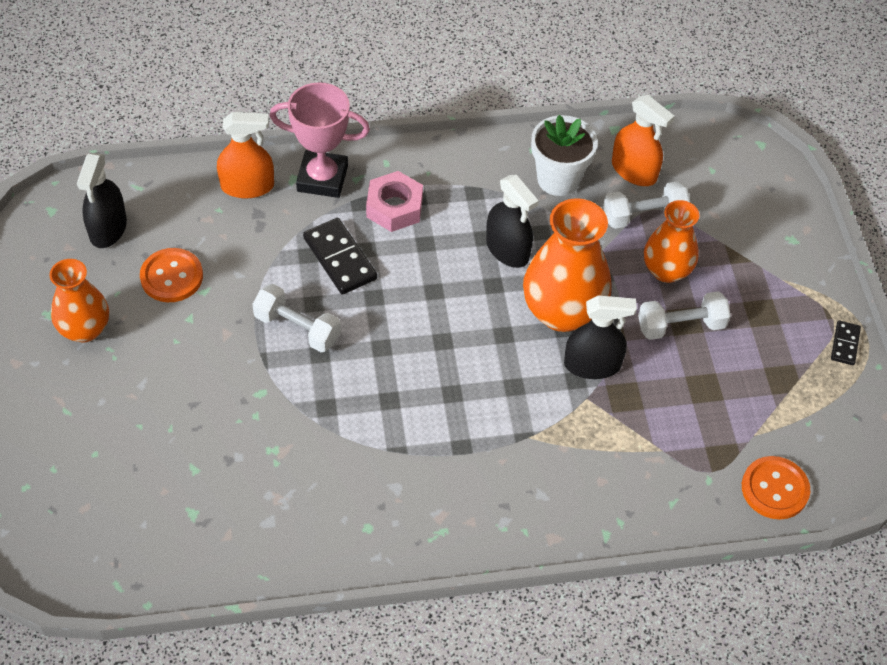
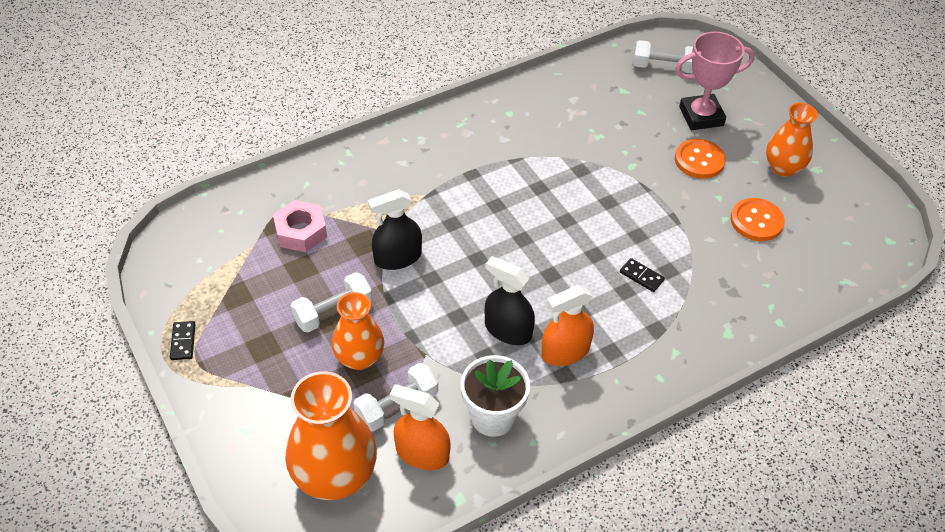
camera: 160 degrees right, 5 degrees down
(108, 228) = (835, 241): black spray bottle -> none
(247, 186) = (760, 312): orange spray bottle -> orange spray bottle (565, 351)
(297, 328) = (637, 214): white dumbbell -> white dumbbell (664, 67)
(322, 178) = (704, 342): pink trophy -> pink trophy (701, 116)
(339, 258) = (641, 276): black domino -> black domino, size x0.56
(394, 207) = (625, 336): pink nut -> pink nut (301, 232)
(562, 312) = (438, 292): orange vase -> orange vase (335, 476)
(774, 489) = (231, 213): orange button -> orange button (699, 160)

